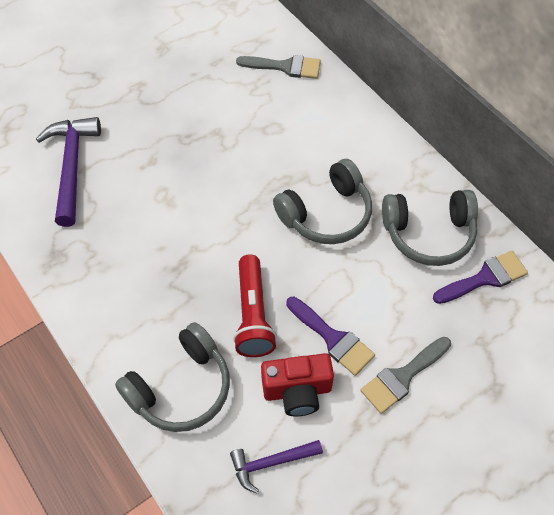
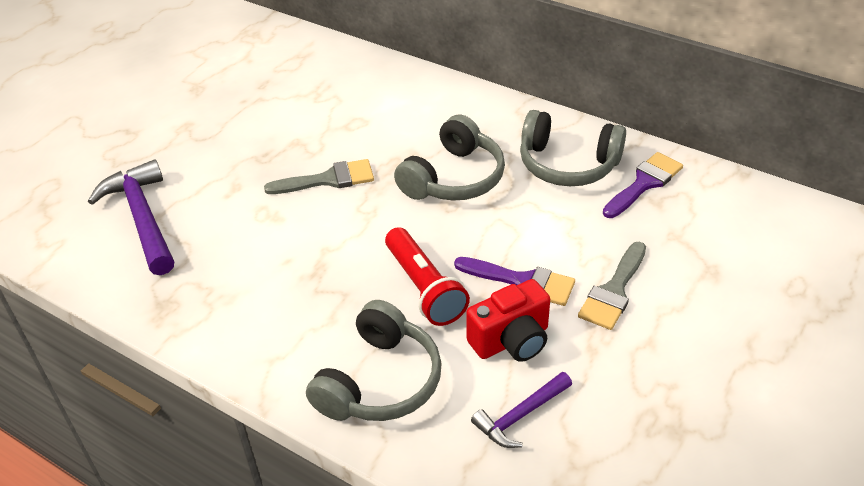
camera: 20 degrees left, 15 degrees down
(285, 67) = (340, 70): grey brush -> grey brush (328, 179)
(428, 234) = (567, 164): grey headphones -> grey headphones turned 45 degrees clockwise

